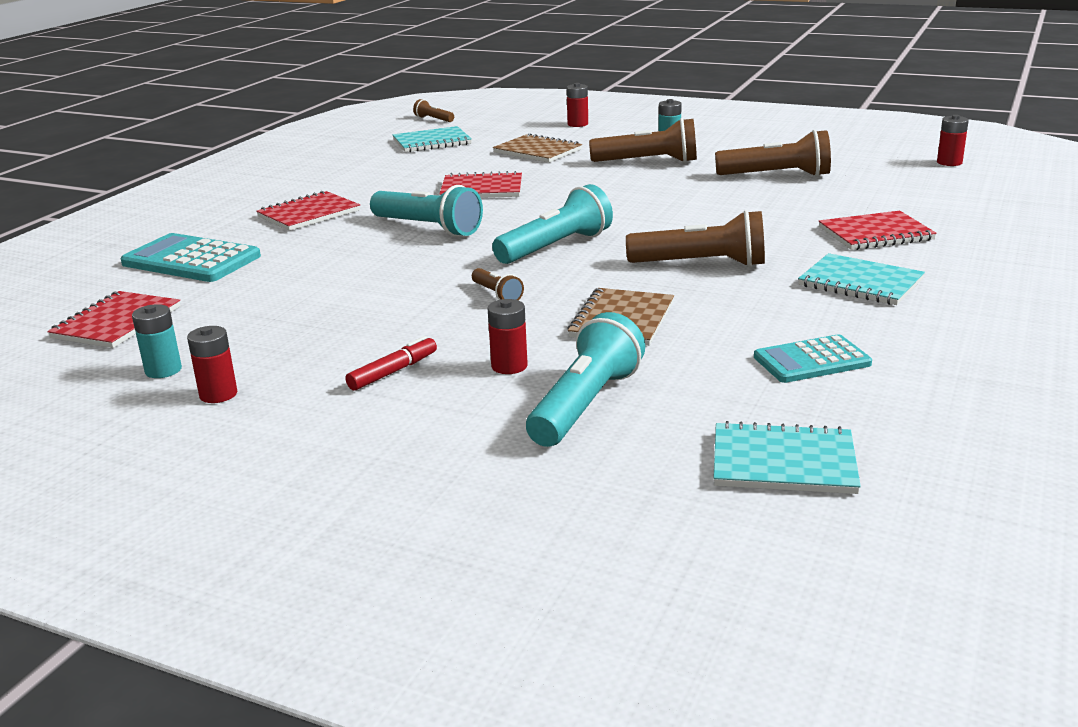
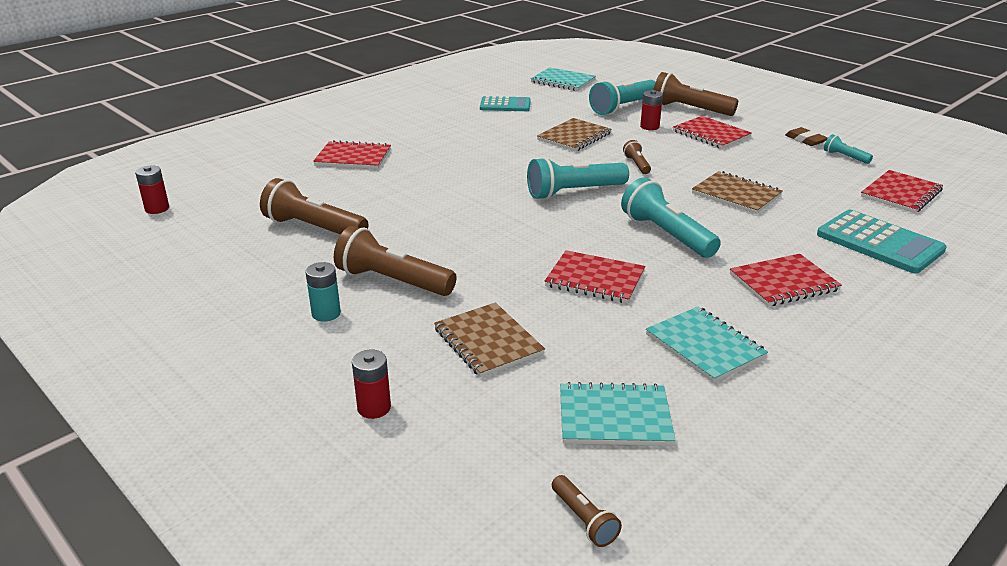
camera: 160 degrees left, 5 degrees up
(163, 370) = (845, 157): turquoise battery -> turquoise flashlight
(218, 394) = (805, 140): red battery -> brown eraser
(351, 280) = (736, 195): none -> brown notebook
(393, 372) = (711, 134): red marker -> red notebook
(701, 264) = (492, 159): brown flashlight -> brown flashlight (690, 109)
(860, 282) = (421, 131): turquoise notebook -> turquoise notebook (704, 346)

